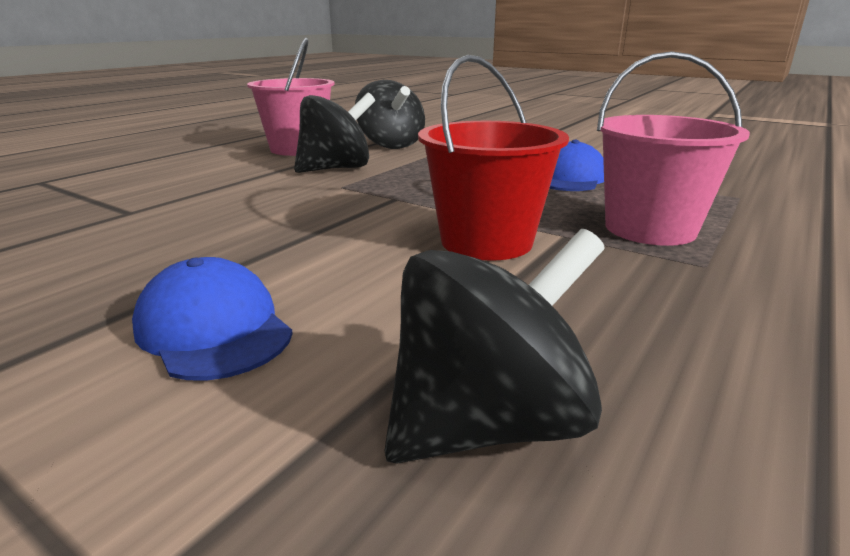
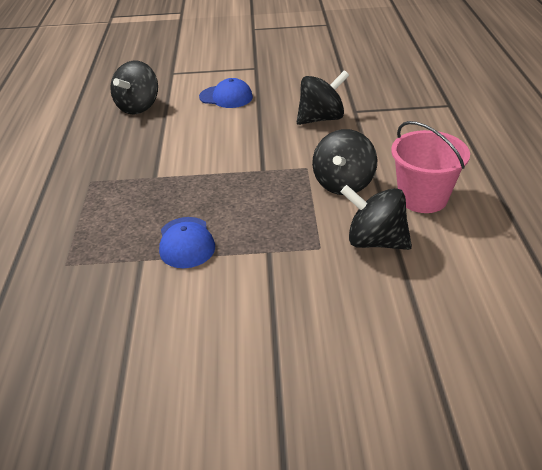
camera: 145 degrees right, 15 degrees up
(190, 219) = (321, 118): none -> black spinning top
(486, 241) = (186, 158): red bucket -> none
(650, 229) = (117, 199): pink bucket -> none

